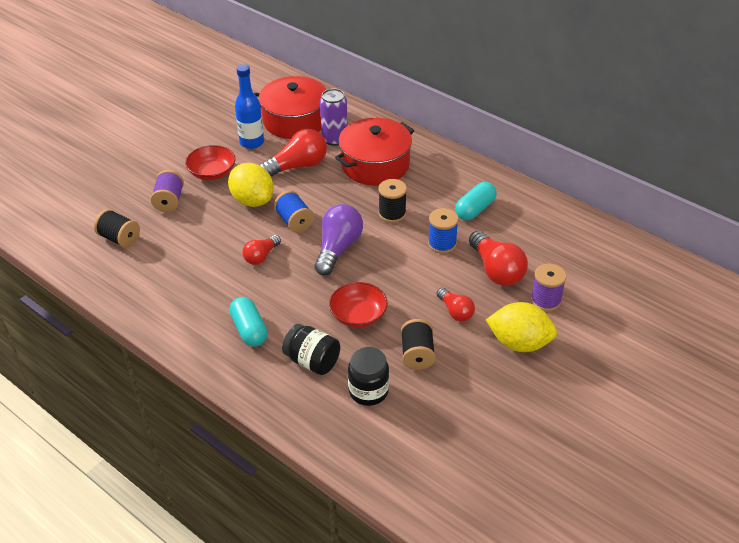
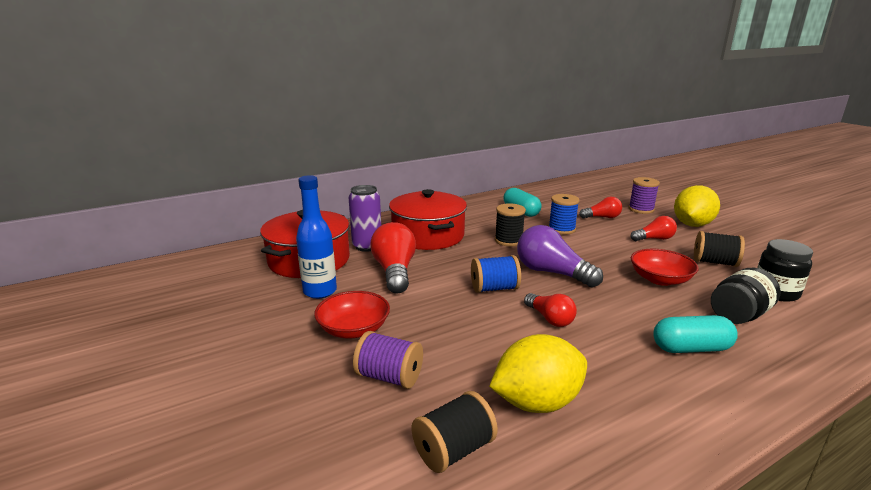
camera: 70 degrees left, 20 degrees down
(252, 200) = (437, 308): yellow lemon -> yellow lemon (537, 402)
(496, 270) = (602, 217): red light bulb -> red light bulb, size x0.59

